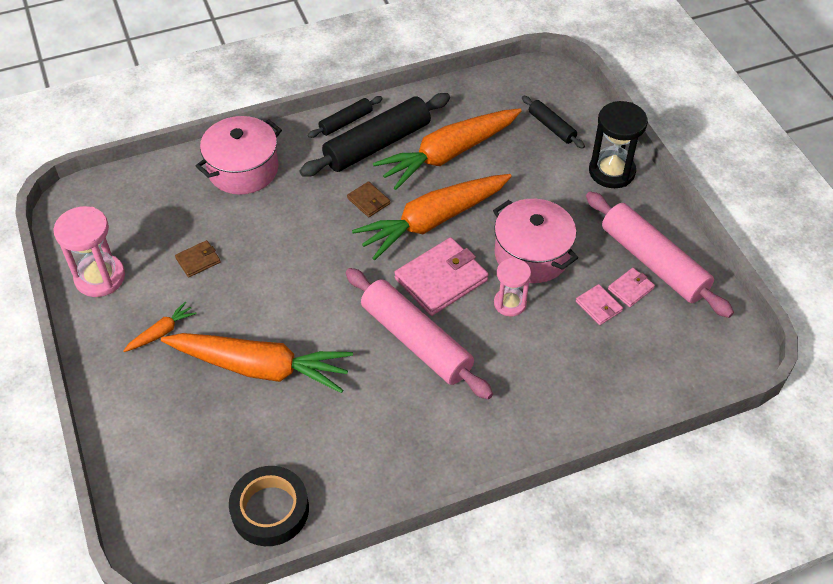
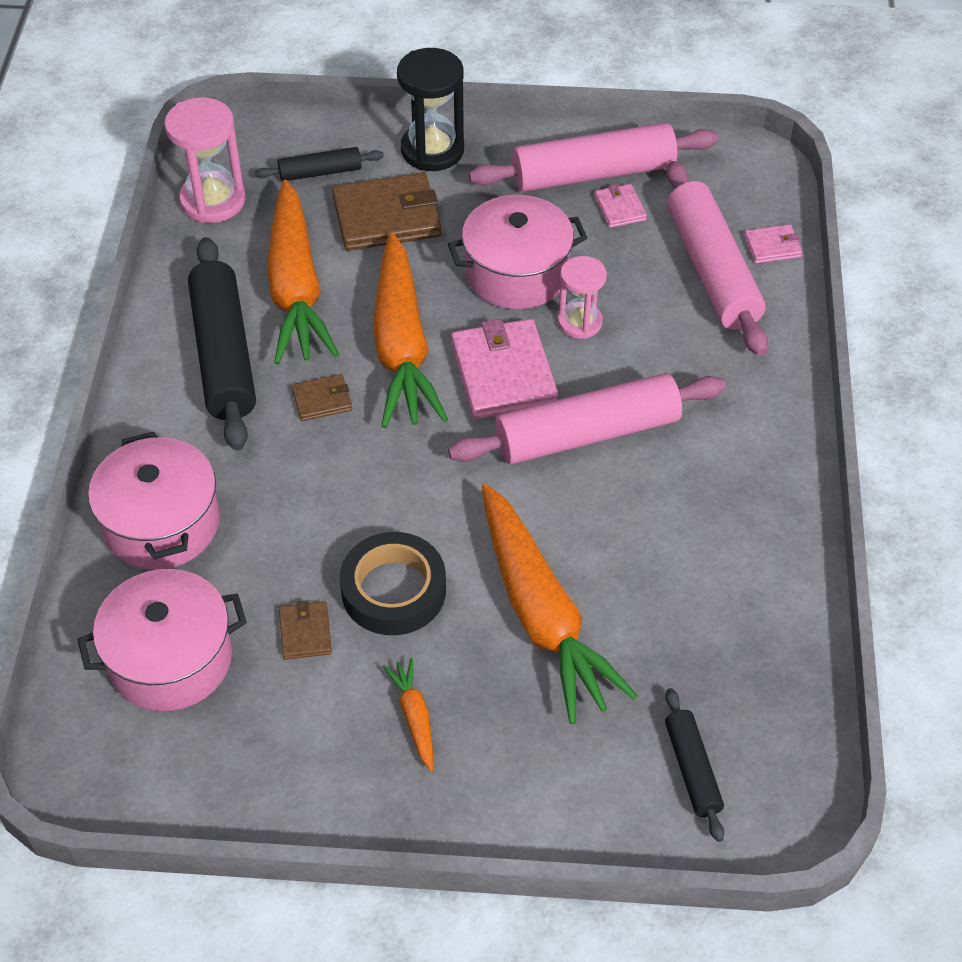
camera: 65 degrees left, 0 degrees up
(100, 277) = (260, 771): pink hourglass -> pink hourglass (213, 200)
(156, 211) = (170, 659): none -> pink pot
(260, 368) = (542, 615): orange carrot -> orange carrot turned 120 degrees clockwise
(270, 510) = (771, 674): black tape -> black tape (393, 590)
(346, 122) = (155, 374): black rolling pin -> black rolling pin (692, 769)
(536, 172) = (386, 217): none -> brown wallet
(598, 306) = (629, 245): pink wallet -> pink wallet (772, 247)
(607, 361) = (711, 270): none -> pink rolling pin

